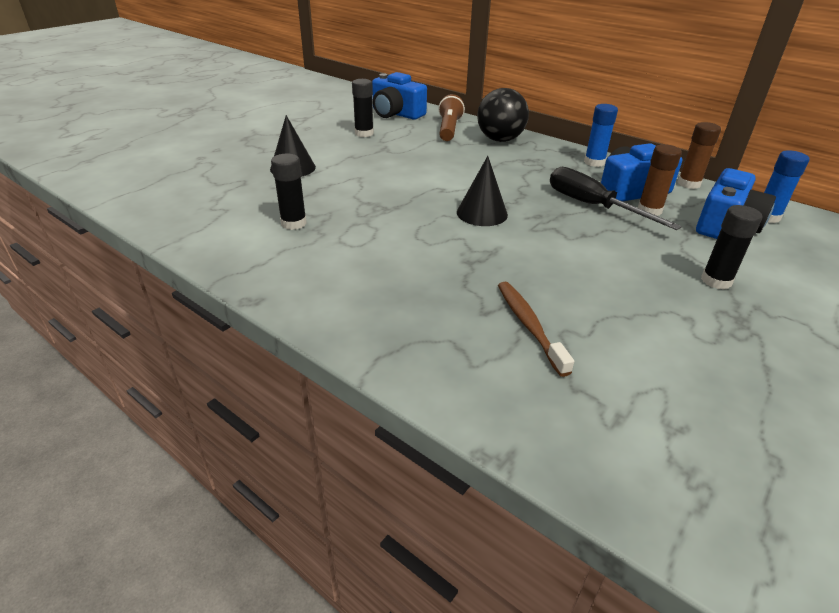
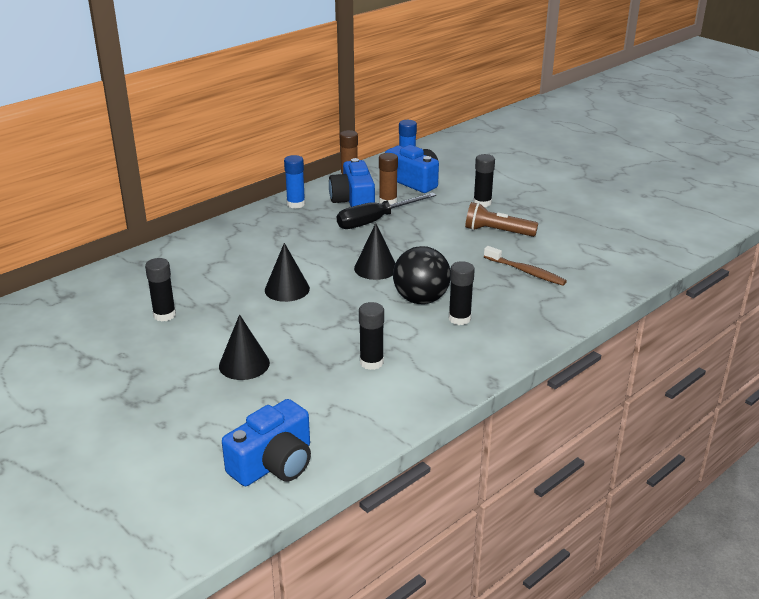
camera: 80 degrees left, 5 degrees down
(386, 272) = (459, 319): none -> black glue stick
(396, 113) = (110, 290): blue camera -> blue camera (274, 464)
(420, 173) = (287, 289): none -> black cone
(449, 129) = (180, 262): brown flashlight -> brown flashlight (497, 232)
(500, 140) = (224, 238): black ball -> black ball (421, 299)
(529, 325) = (526, 272): brown toothbrush -> brown toothbrush turned 135 degrees counterclockwise

